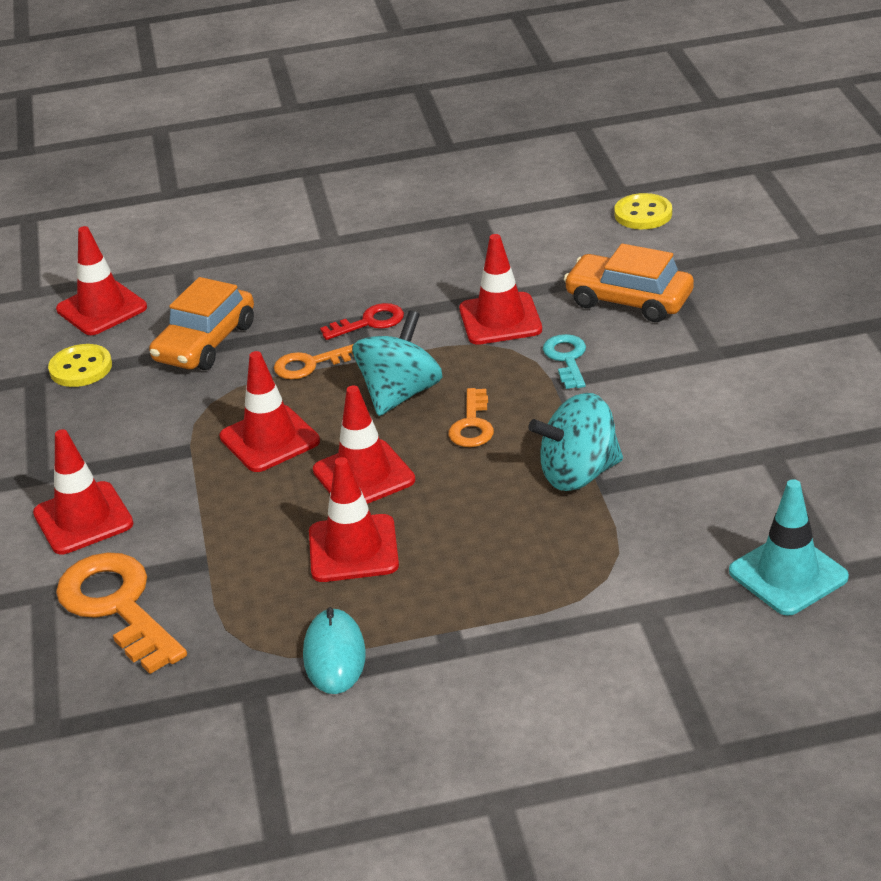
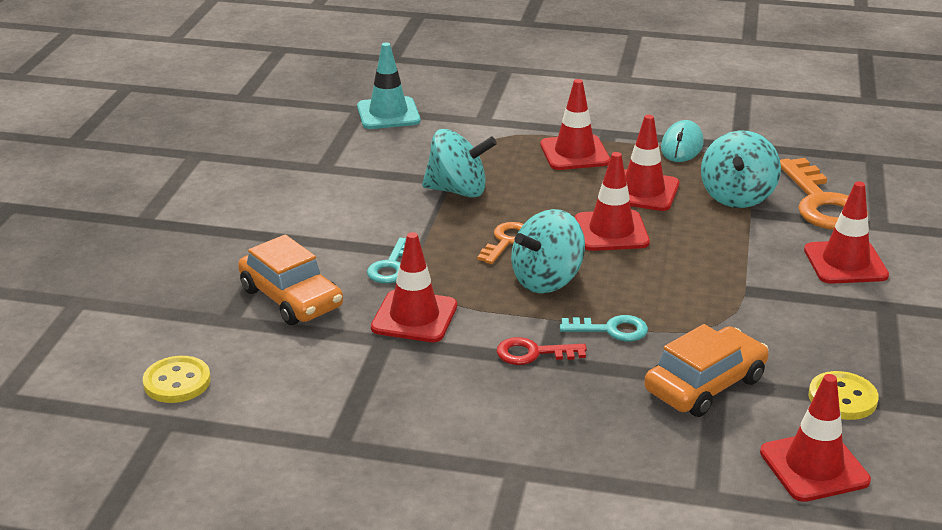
camera: 160 degrees left, 5 degrees down
(230, 581) = (737, 196): none -> turquoise spinning top
(269, 439) = (674, 277): red traffic cone -> red traffic cone (574, 153)
(309, 364) = (612, 330): orange key -> turquoise key

